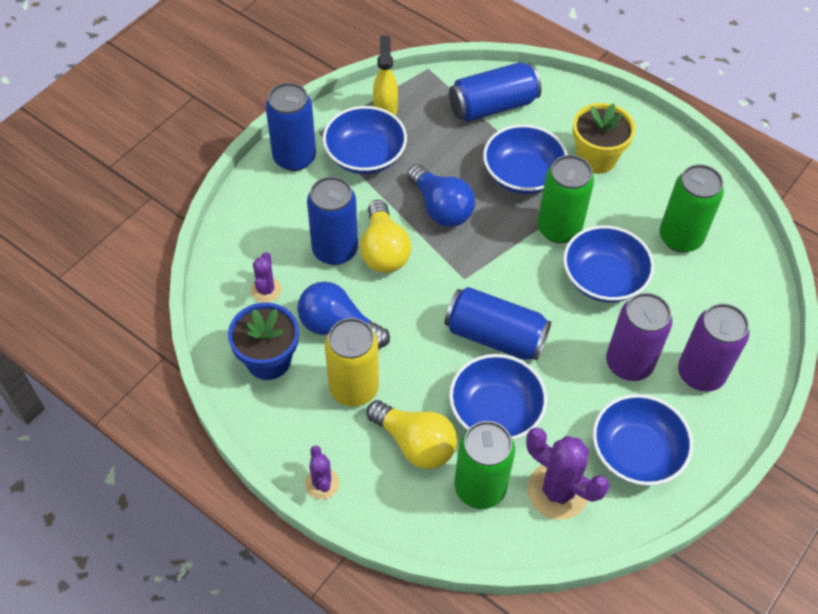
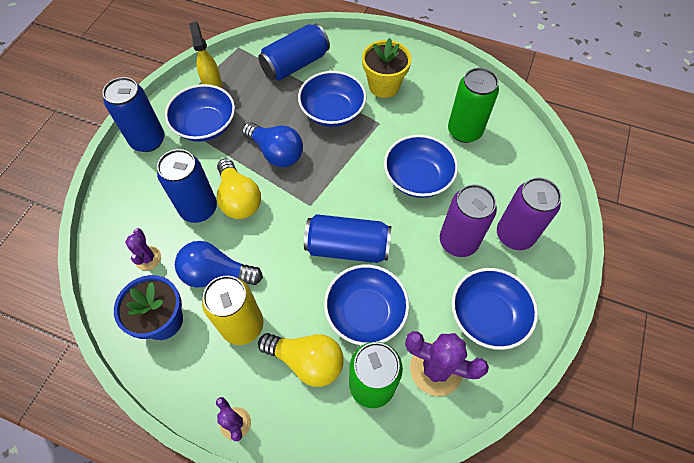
camera: 15 degrees left, 5 degrees up
(559, 228) = (372, 147): green can -> none

